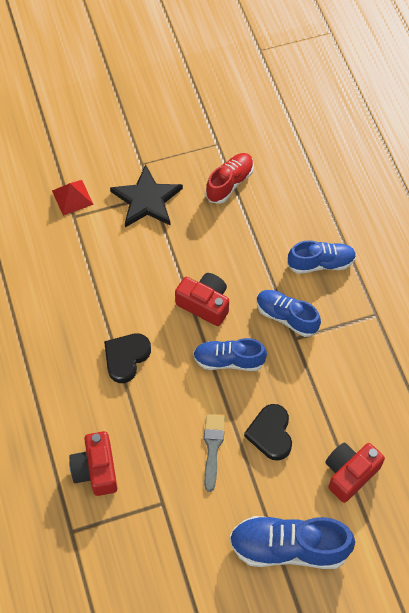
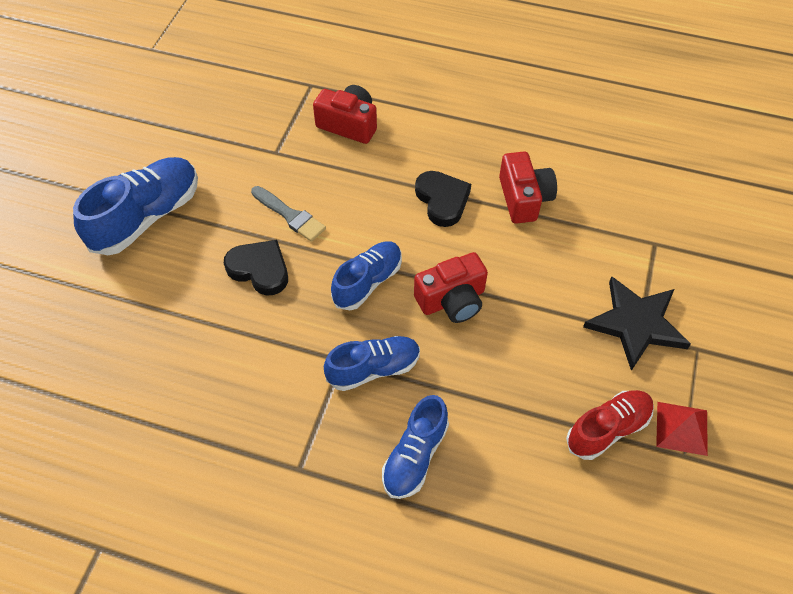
camera: 125 degrees right, 5 degrees down
(72, 197) = (684, 255): red pyramid -> red pyramid (682, 428)
(229, 183) = (607, 429): red shoe -> red shoe turned 105 degrees counterclockwise
(349, 473) = (157, 310): red camera -> red camera (524, 198)

